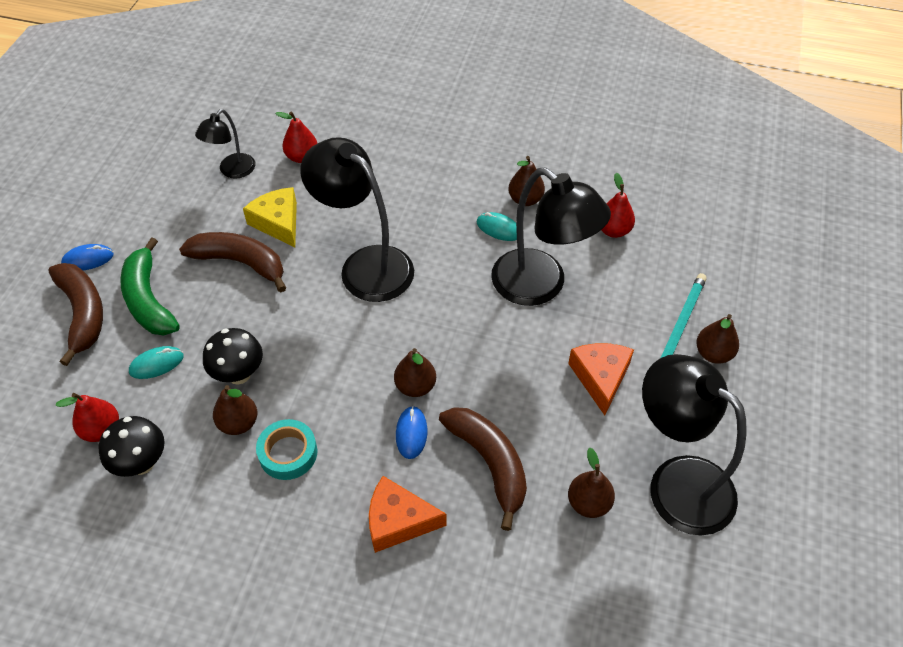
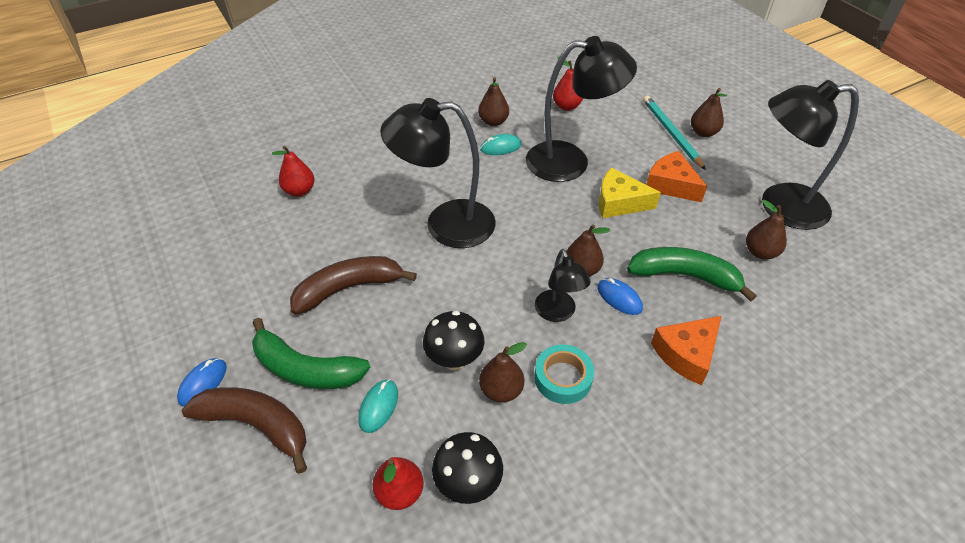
camera: 45 degrees left, 5 degrees down
(232, 171) = (253, 234): black lamp -> black lamp (558, 313)
(278, 222) = (341, 243): yellow cheese -> yellow cheese (619, 202)
(489, 463) = (684, 276): brown banana -> green banana

